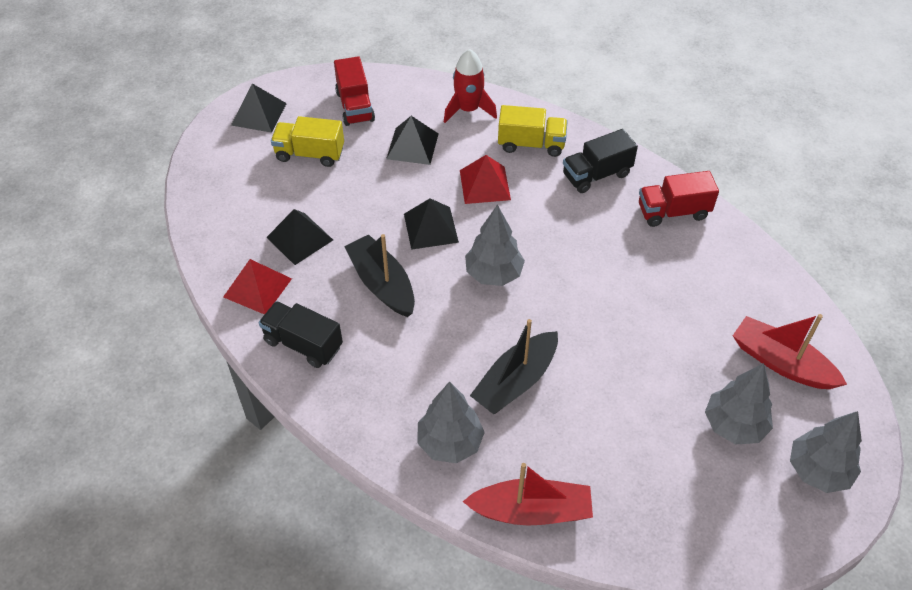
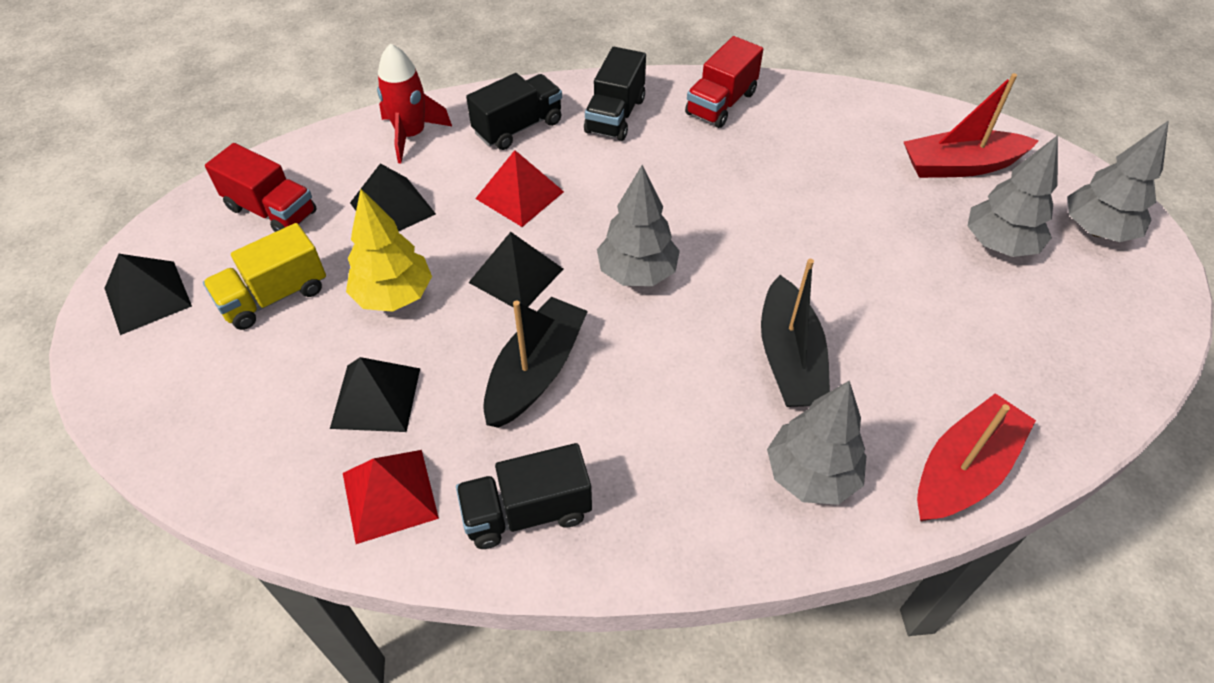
camera: 45 degrees left, 0 degrees up
(361, 194) = (394, 296): none -> yellow tree
(382, 284) = (535, 372): black boat -> black boat turned 105 degrees clockwise
(531, 144) = (518, 127): yellow truck -> black truck

